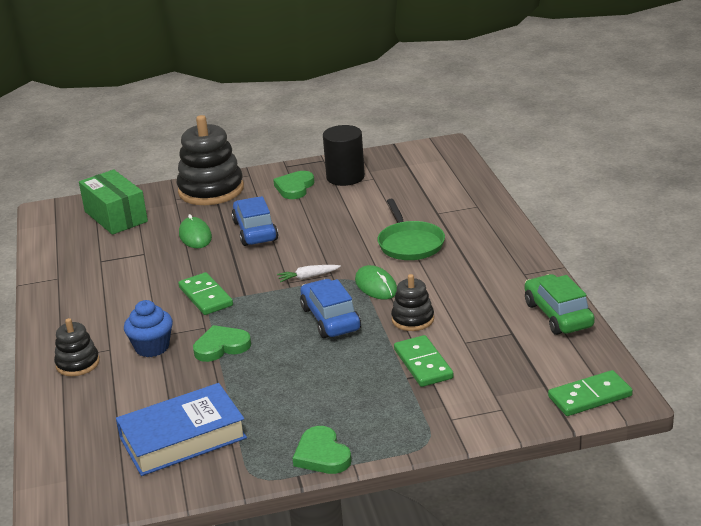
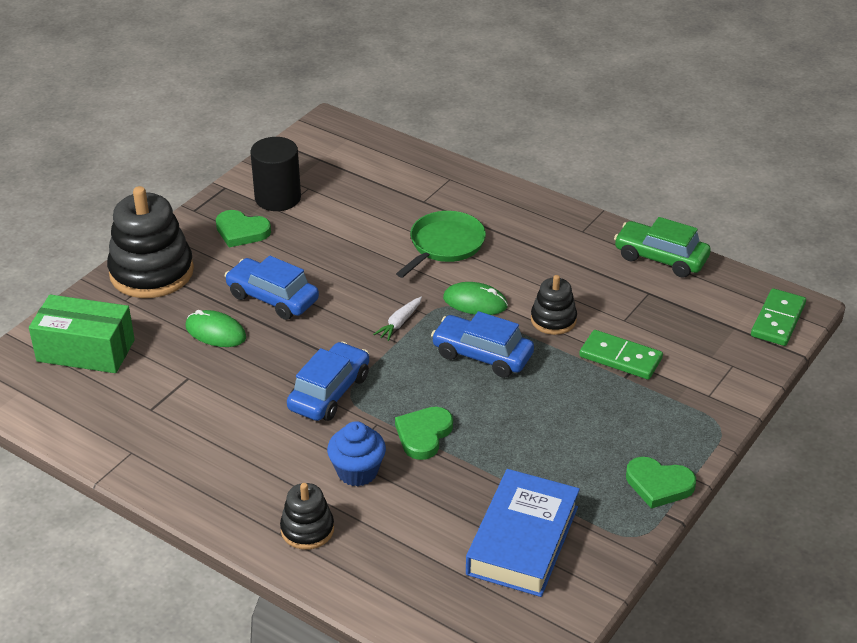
camera: 45 degrees left, 10 degrees up
(205, 296) = (329, 392): green domino -> blue car
(294, 188) = (241, 231): green heart -> green heart turned 45 degrees counterclockwise
(410, 244) = (445, 245): green pan -> green pan turned 90 degrees counterclockwise

